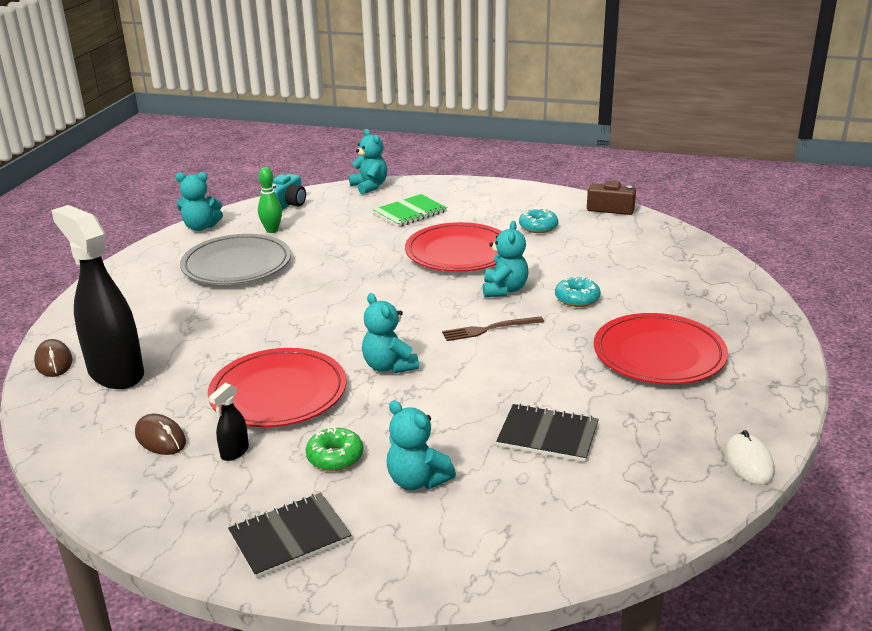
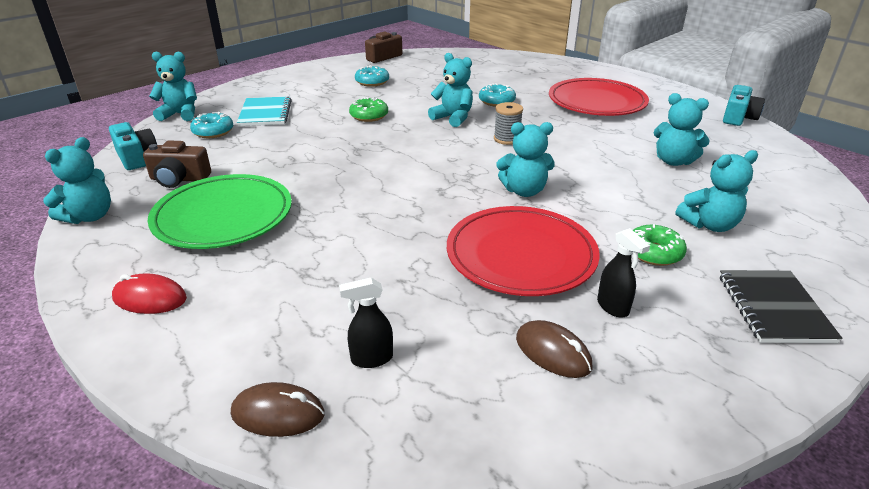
camera: 60 degrees left, 5 degrees up
(116, 373) = (371, 359): black spray bottle -> black spray bottle, size x0.41
(130, 283) = (150, 298): none -> red mouse
(160, 438) = (553, 352): brown mouse -> brown mouse turned 60 degrees clockwise
(236, 265) = (223, 216): grey plate -> green plate
(272, 230) = (179, 179): green bowling pin -> brown camera
(354, 209) = (213, 132): none -> turquoise donut
(410, 213) = (265, 113): green notebook -> turquoise notebook
(459, 252) = (369, 116): red plate -> green donut
(489, 329) = (507, 139): brown fork -> grey spool
(547, 435) = (673, 161): black notebook -> turquoise teddy bear
(749, 462) = (738, 117): white mouse -> turquoise camera

